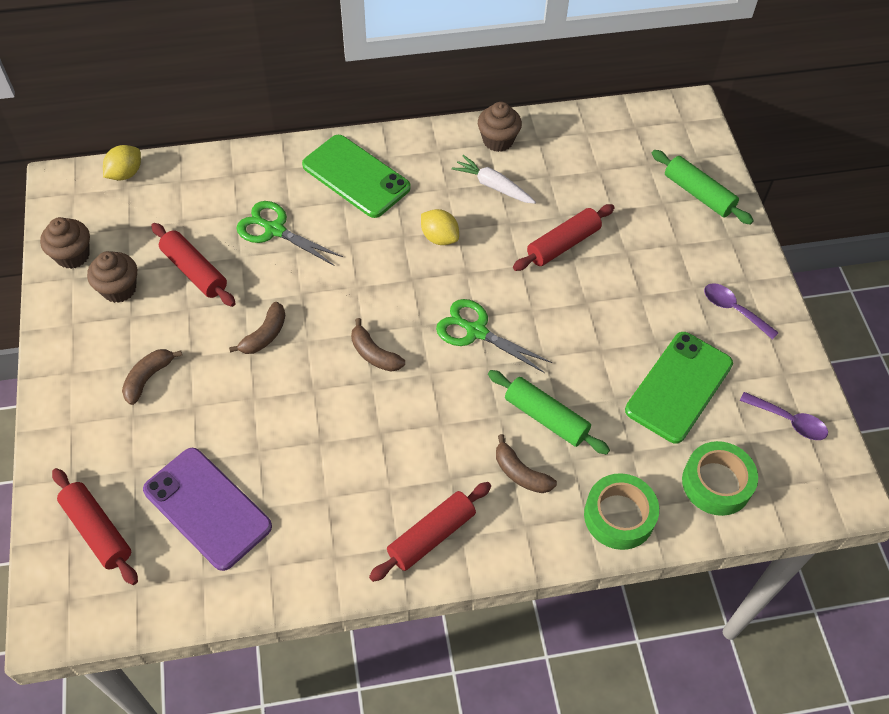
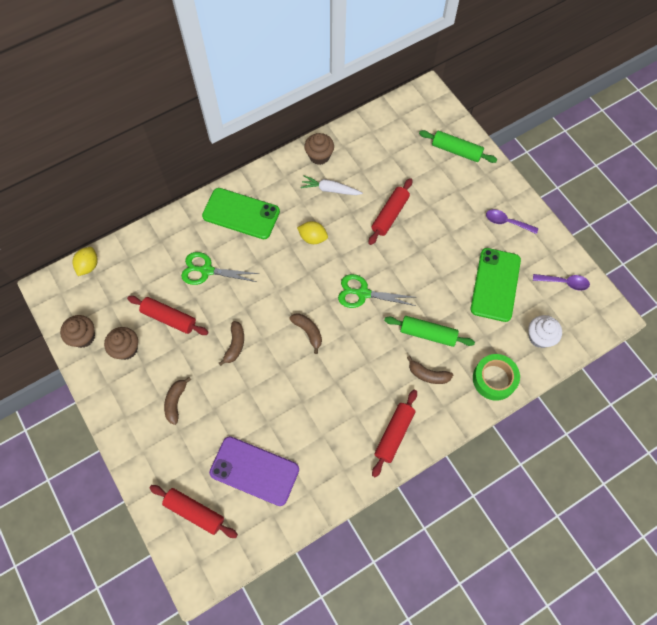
camera: 20 degrees left, 10 degrees up
(374, 354) = (308, 332): brown banana -> brown banana turned 150 degrees counterclockwise
(716, 483) = (539, 337): green tape -> white cupcake

